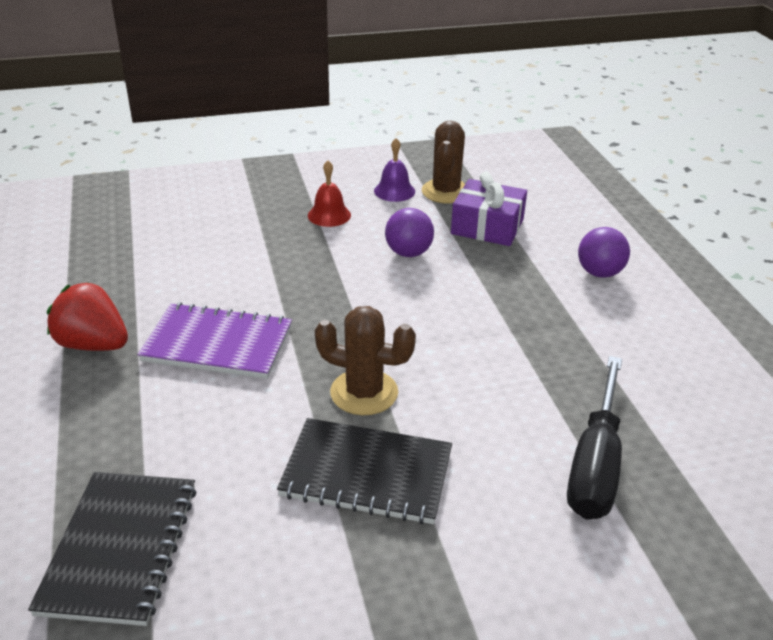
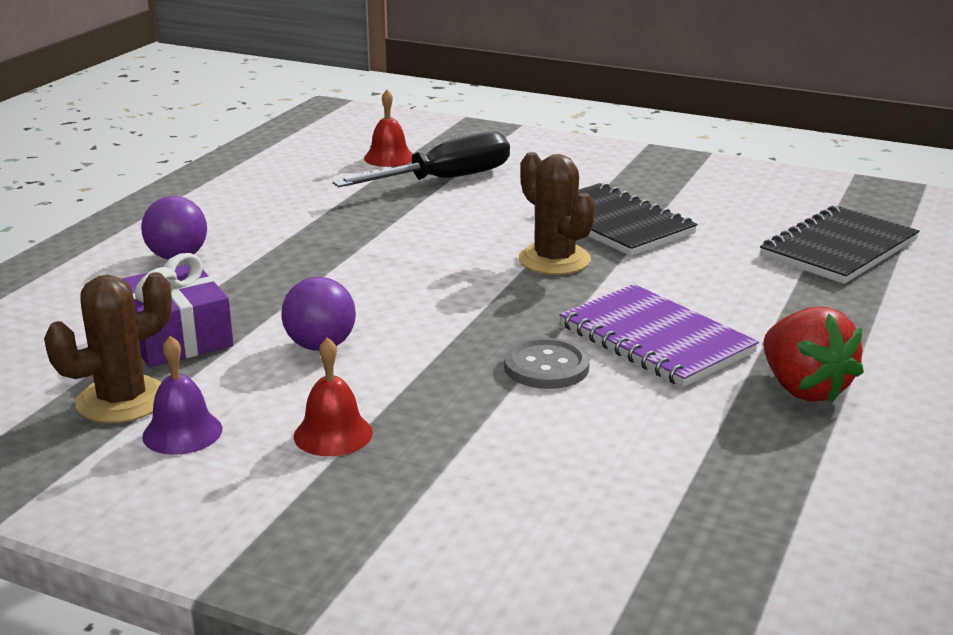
camera: 140 degrees left, 10 degrees down
(268, 293) = (546, 367): none -> grey button
(701, 475) = (389, 157): none -> red bell

